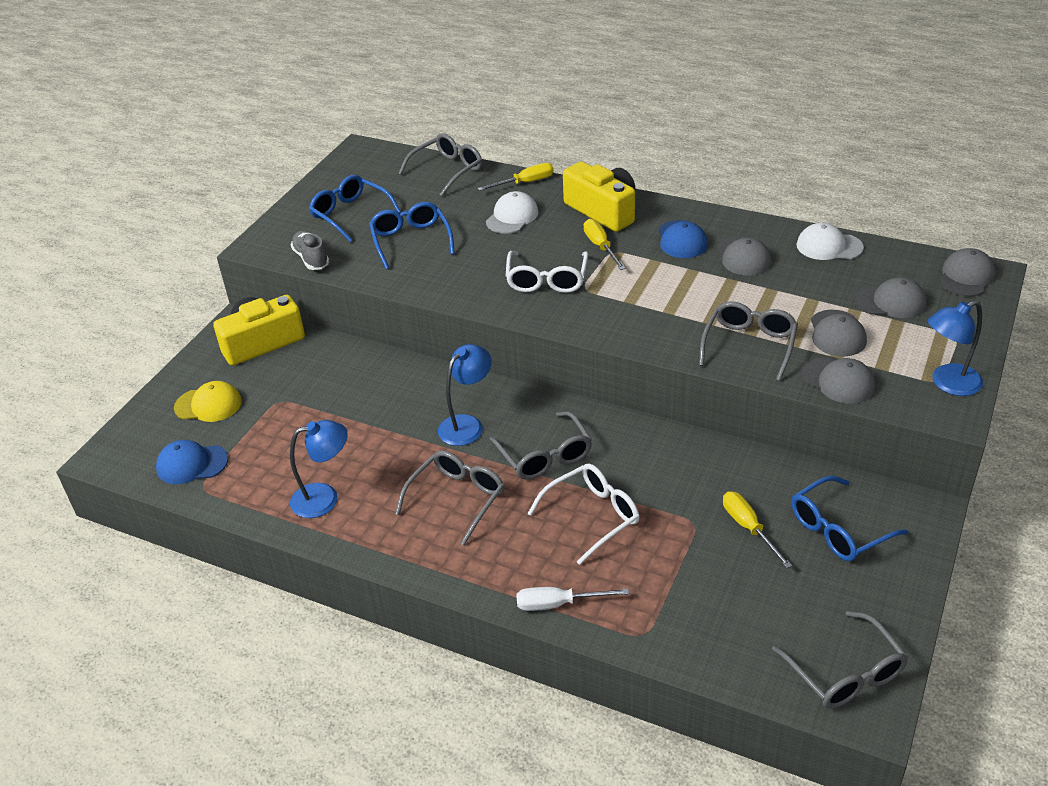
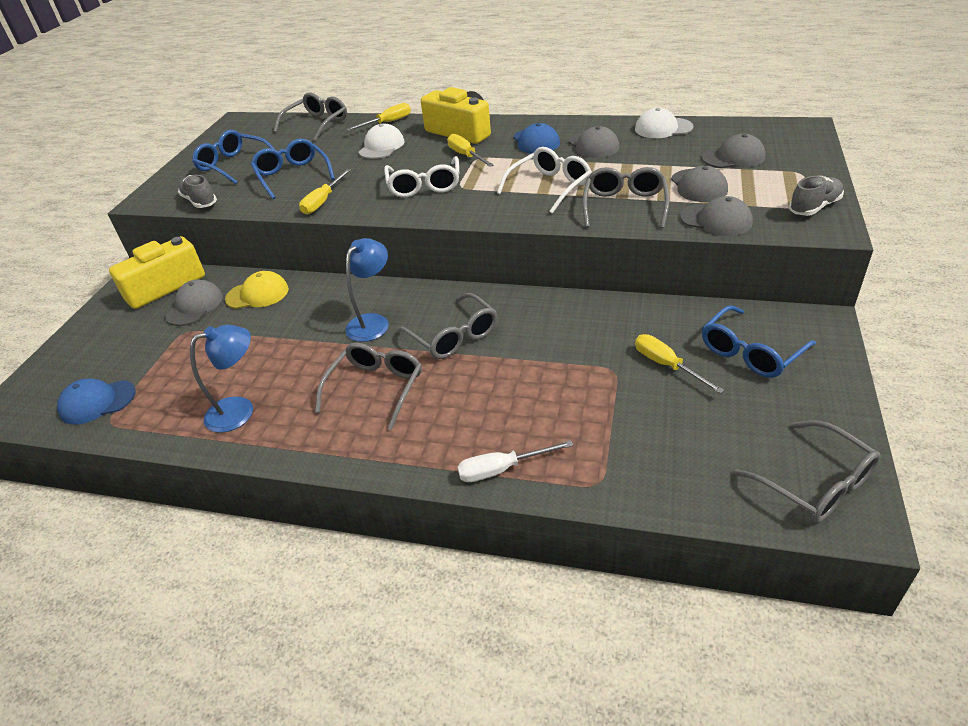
camera: 10 degrees left, 0 degrees up
(208, 405) = (113, 346): yellow cap -> yellow cap (257, 294)
(437, 282) = (323, 201): none -> yellow screwdriver
(592, 516) = (513, 381): white glasses -> white glasses (550, 187)
(948, 384) = (814, 207): blue lamp -> grey shoe
(966, 276) = (787, 132): grey cap -> grey cap (194, 306)

